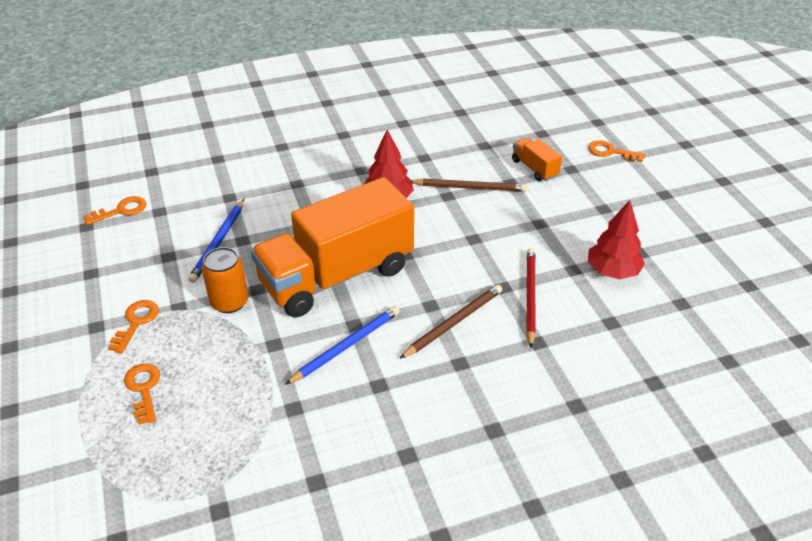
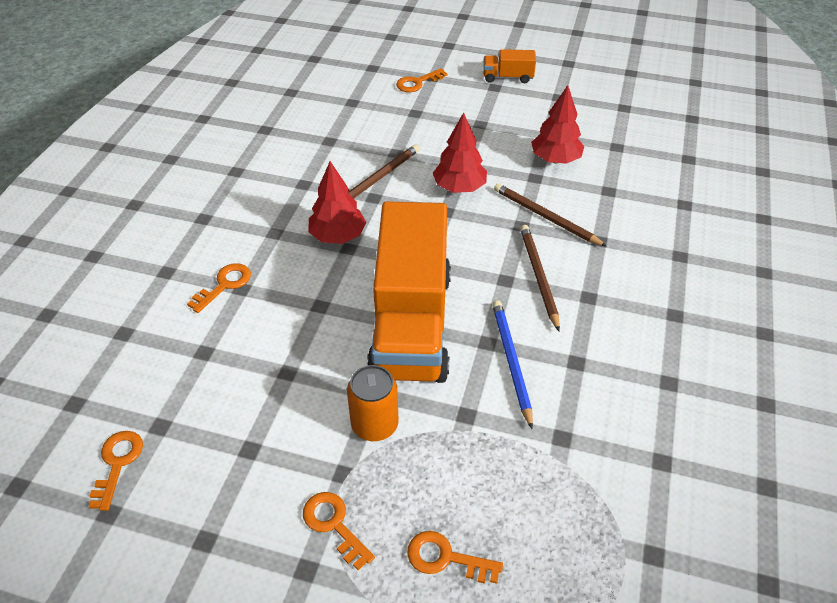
camera: 55 degrees left, 5 degrees up
(218, 242) = (271, 394): blue pencil -> none
(292, 175) = (224, 285): none -> orange key
(509, 233) = (459, 187): none -> red tree
(530, 297) = (545, 217): red pencil -> brown pencil
(534, 168) = (393, 130): orange truck -> orange truck (508, 77)

